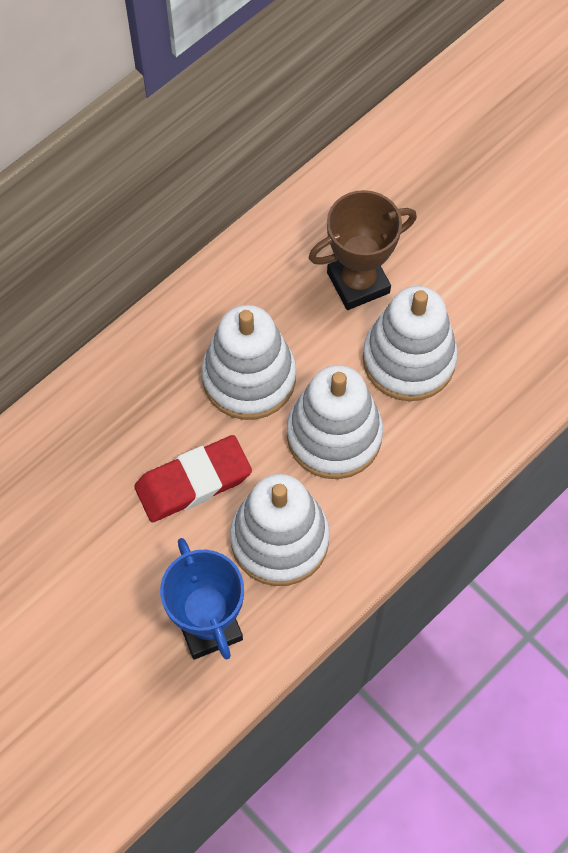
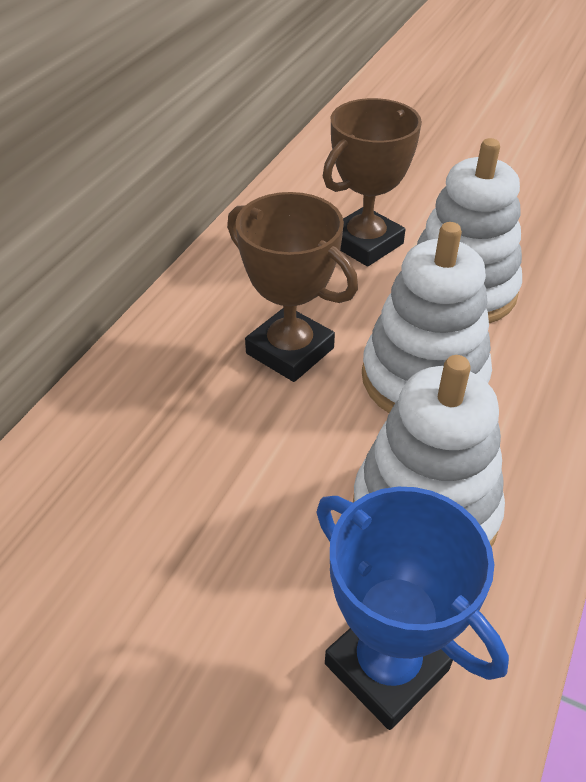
camera: 20 degrees left, 20 degrees down
(193, 482) = (272, 478): red eraser -> none
(249, 378) = (290, 351): white stacking toy -> brown trophy

